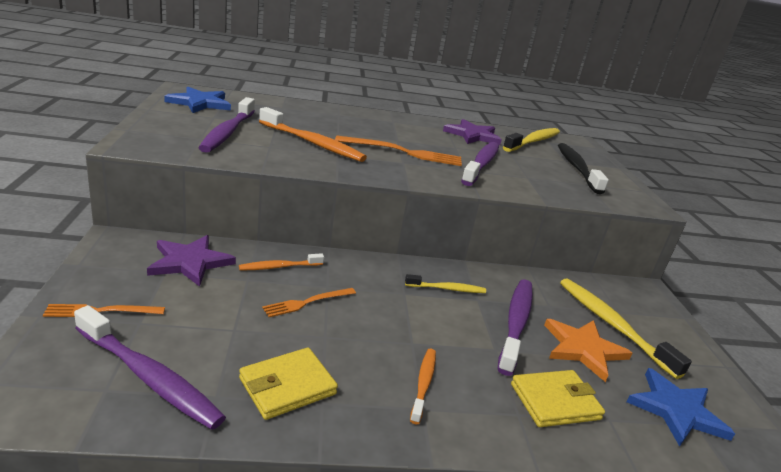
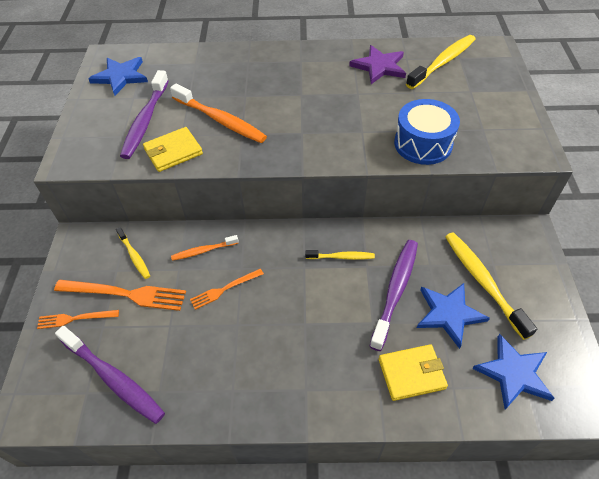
camera: 10 degrees right, 25 degrees up
(190, 262) = (134, 256): purple star -> yellow toothbrush
(287, 386) = (208, 378): yellow wallet -> yellow wallet (173, 152)
(403, 152) = (304, 115): orange fork -> orange fork (125, 294)
(423, 384) = (309, 366): orange toothbrush -> none
(481, 164) = (378, 119): purple toothbrush -> none
(531, 185) = (423, 144): none -> blue drum
(577, 168) = (479, 103): black toothbrush -> none
(583, 349) = (449, 314): orange star -> blue star

